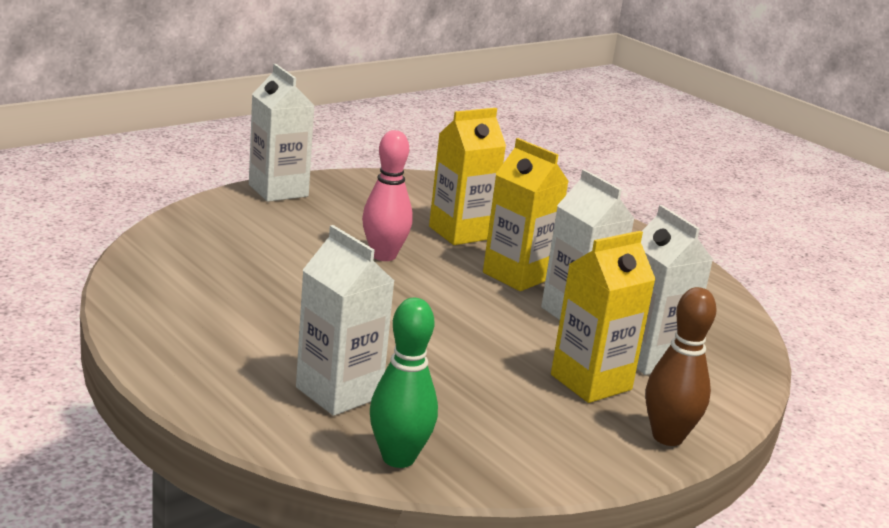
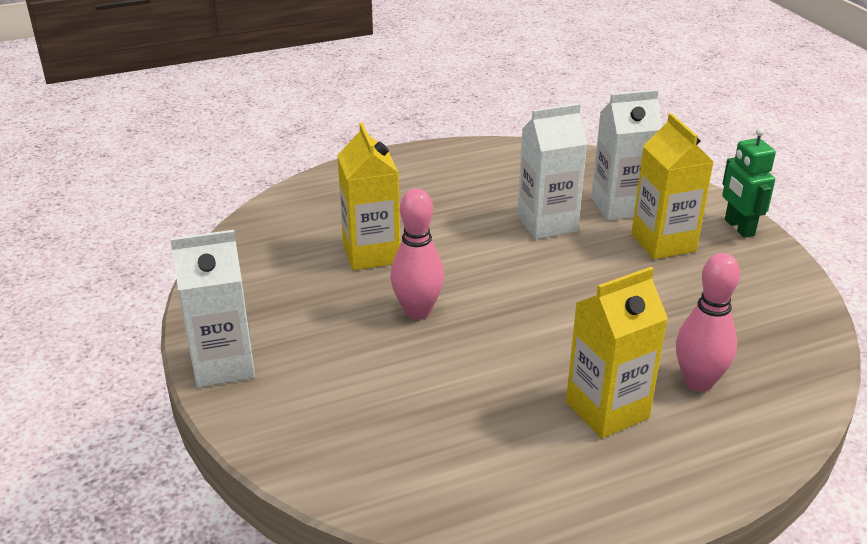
camera: 70 degrees left, 10 degrees up
(339, 392) = (698, 382): white carton -> pink bowling pin
(398, 458) = (798, 363): green bowling pin -> none
(517, 275) = (471, 239): yellow carton -> yellow carton (607, 410)
(667, 437) = (739, 227): brown bowling pin -> green robot

